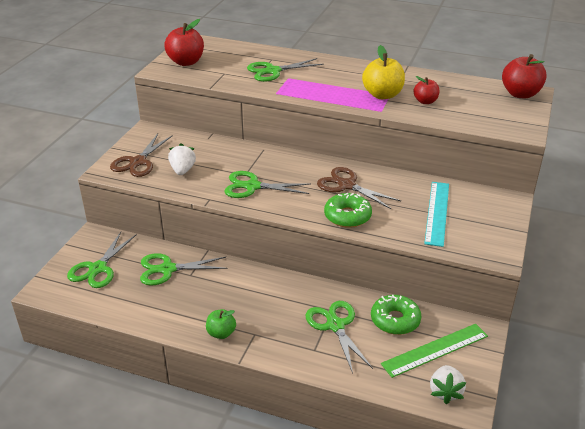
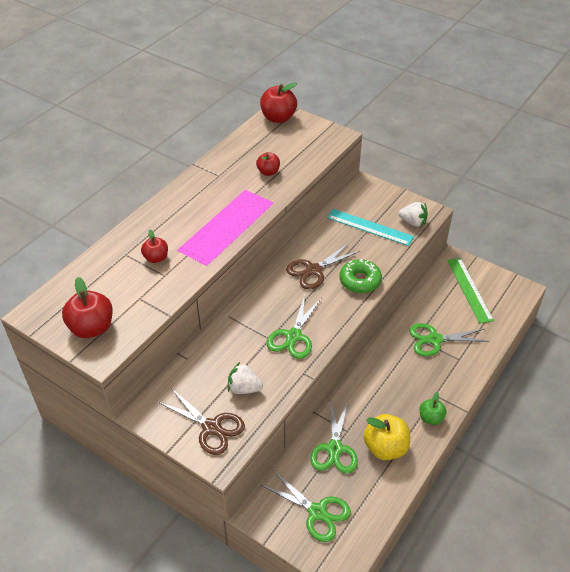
camera: 75 degrees left, 10 degrees up
(273, 71) = (156, 258): green scissors -> red apple
(382, 95) = (244, 194): yellow apple -> yellow apple (385, 447)
(395, 320) = (435, 303): green donut -> none
(445, 392) = (509, 296): white strawberry -> white strawberry (413, 222)

